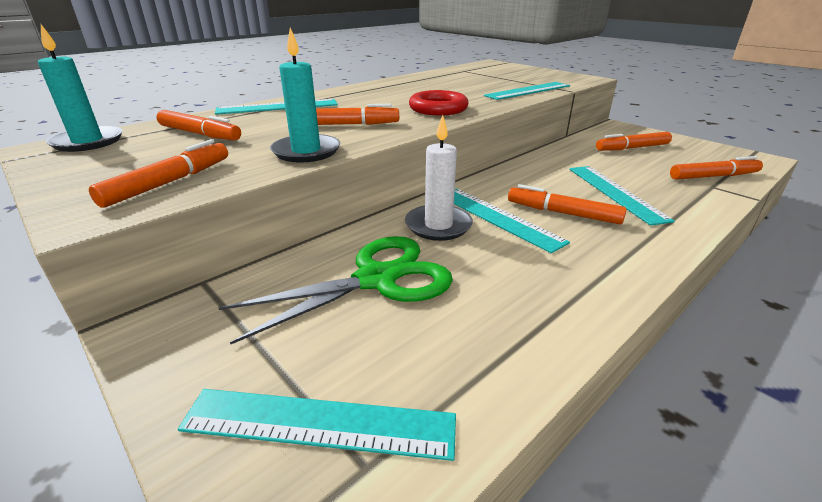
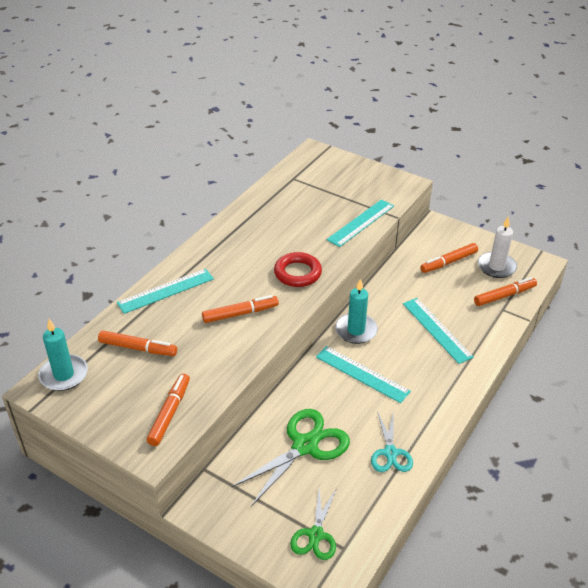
camera: 15 degrees left, 10 degrees up
(306, 151) = (232, 359): turquoise candle -> turquoise candle (356, 330)
(319, 423) = (316, 535): turquoise ruler -> green scissors
(438, 225) = (325, 390): white candle -> white candle (496, 267)
(521, 312) = (390, 453): none -> turquoise scissors
(562, 213) = (403, 361): orange marker -> none

